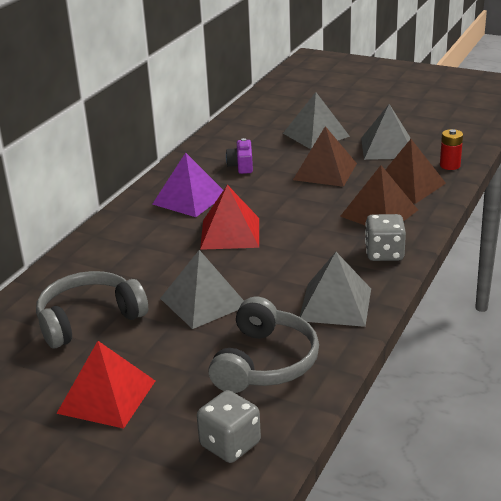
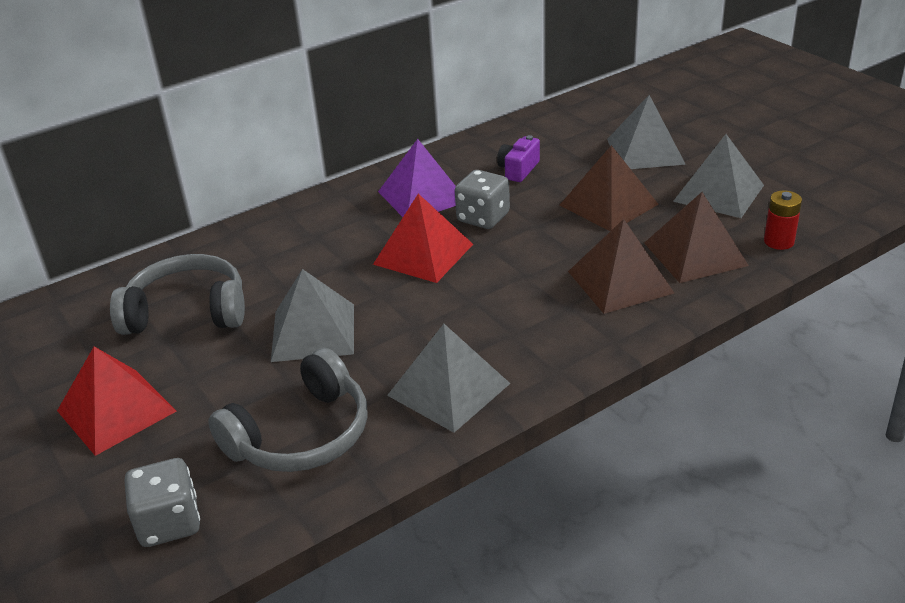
camera: 30 degrees right, 5 degrees up
(384, 253) = (572, 340): grey dice -> grey dice (483, 218)

